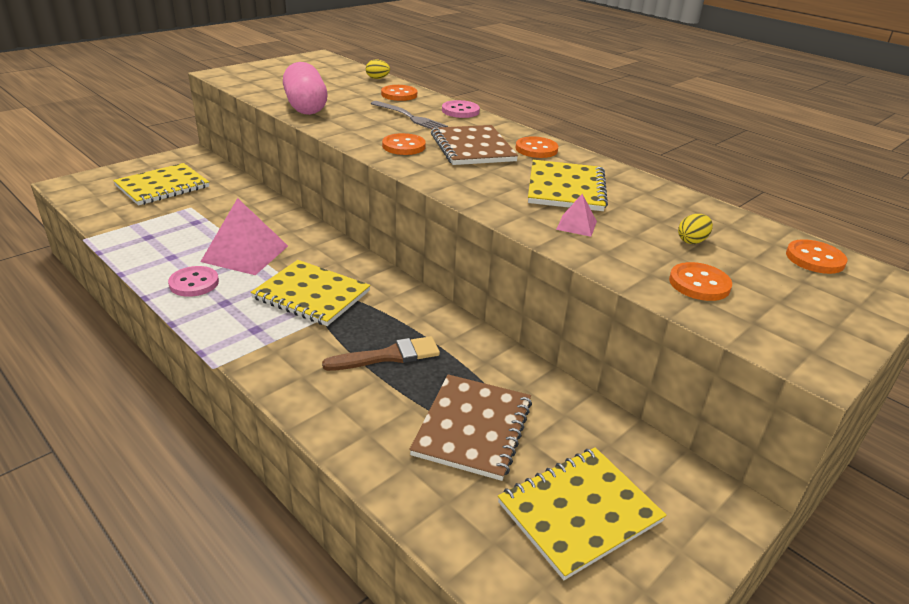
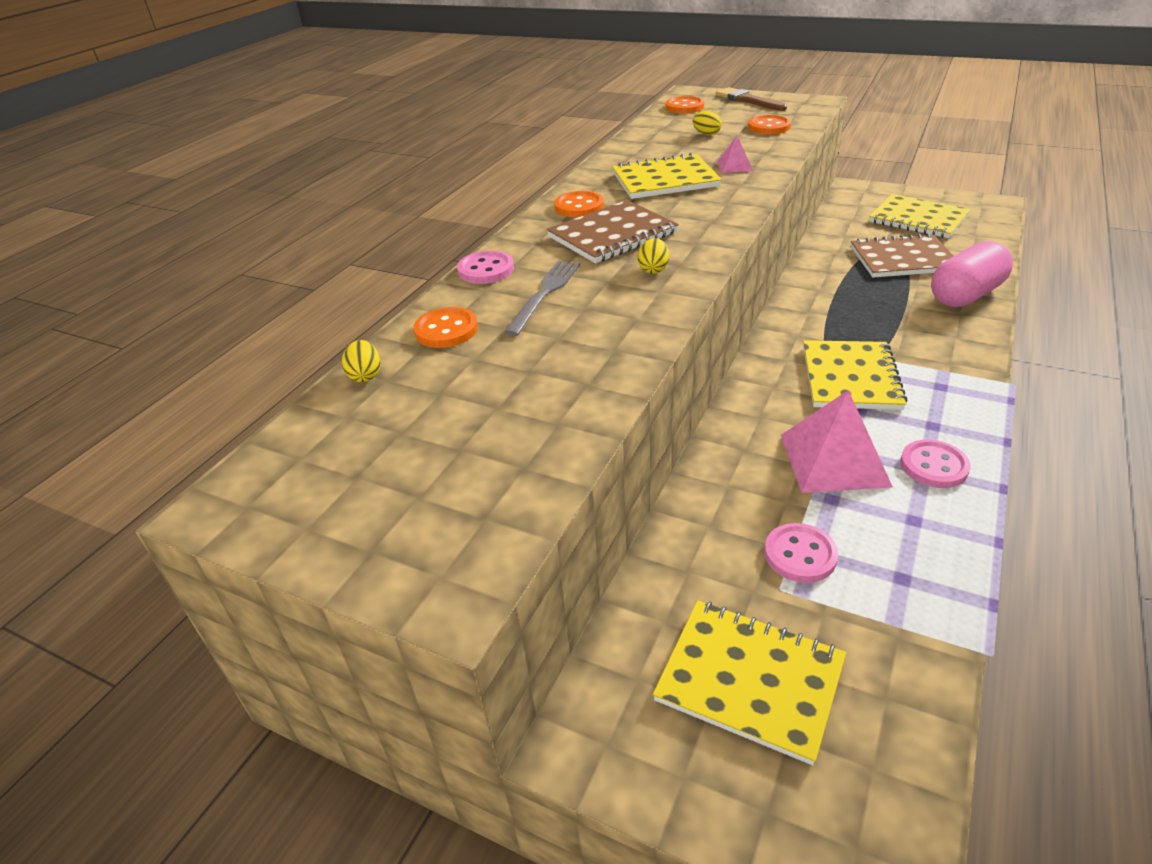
camera: 105 degrees left, 5 degrees up
(200, 218) = (800, 555): none -> pink button
(306, 107) = (579, 387): pink capsule -> pink capsule (965, 295)
(388, 356) = (878, 309): brown brush -> brown brush (747, 100)
(403, 146) = (653, 269): orange button -> yellow egg

